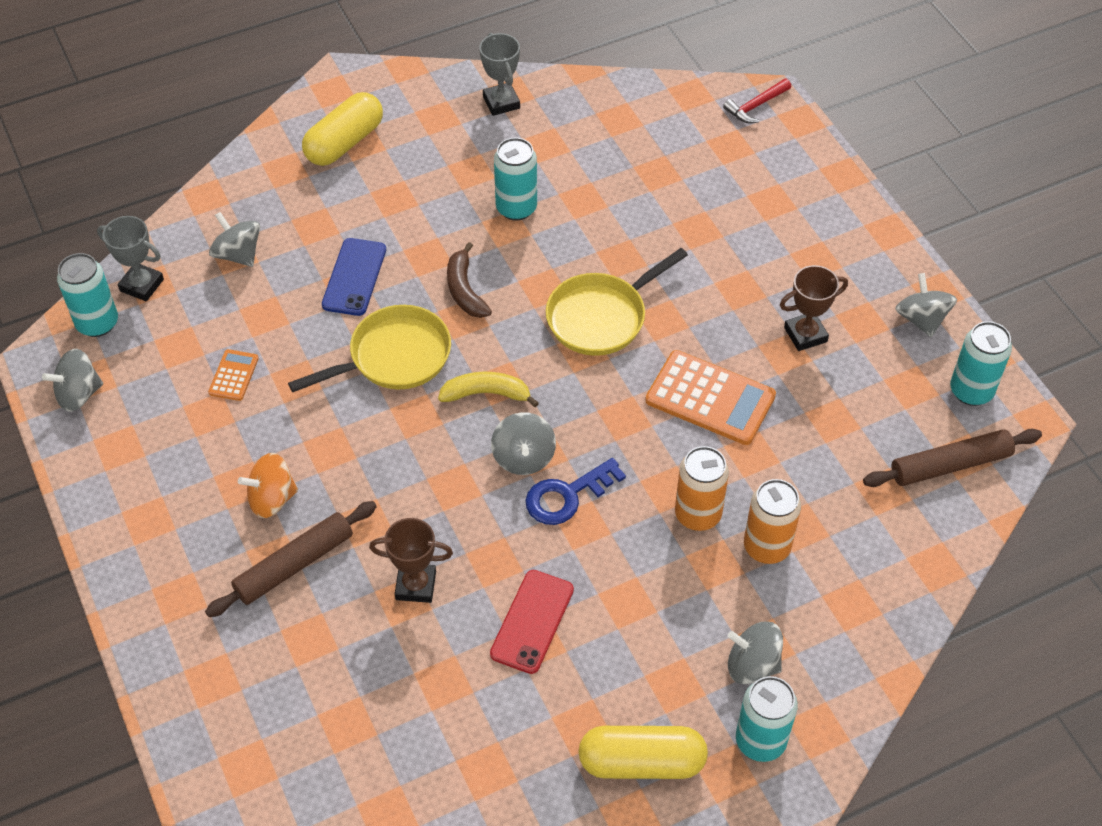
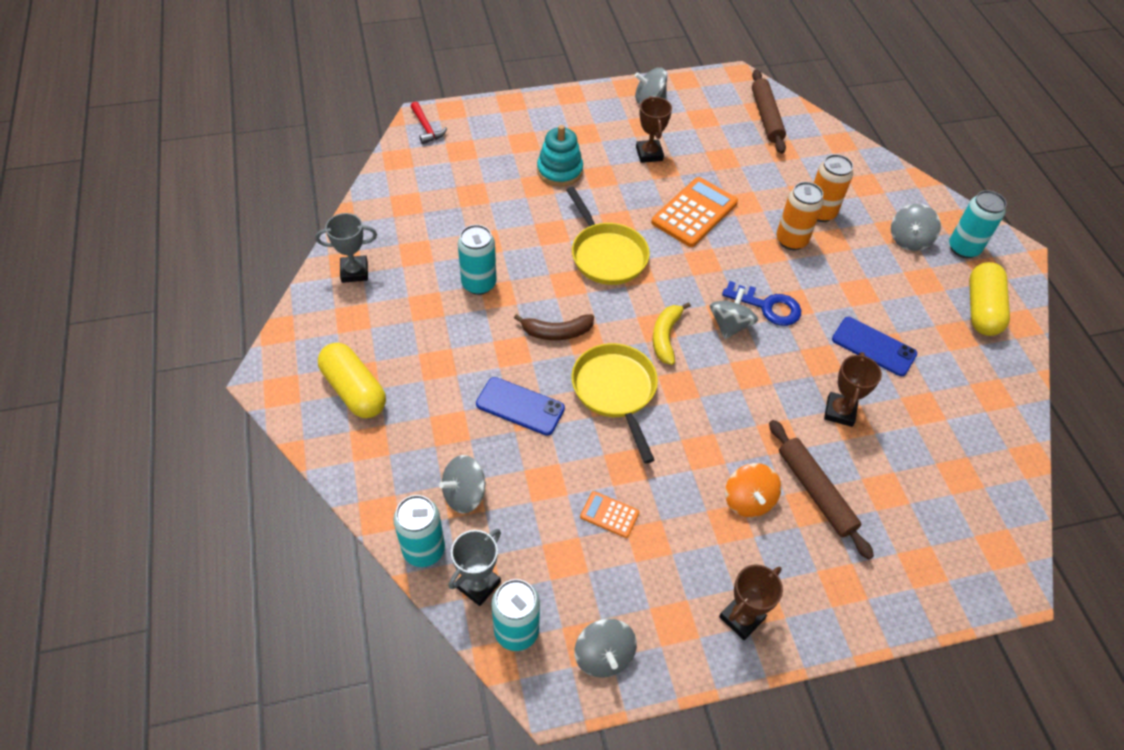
camera: 80 degrees left, 0 degrees up
(130, 505) = (741, 617): none -> brown trophy
(523, 457) = (730, 325): grey spinning top -> grey spinning top turned 75 degrees counterclockwise
(532, 621) = (873, 347): red phone -> blue phone
(567, 496) = (768, 306): blue key -> blue key turned 45 degrees counterclockwise
(732, 246) = (559, 171): none -> turquoise stacking toy
(971, 391) = (711, 94): turquoise can -> turquoise can (424, 550)

